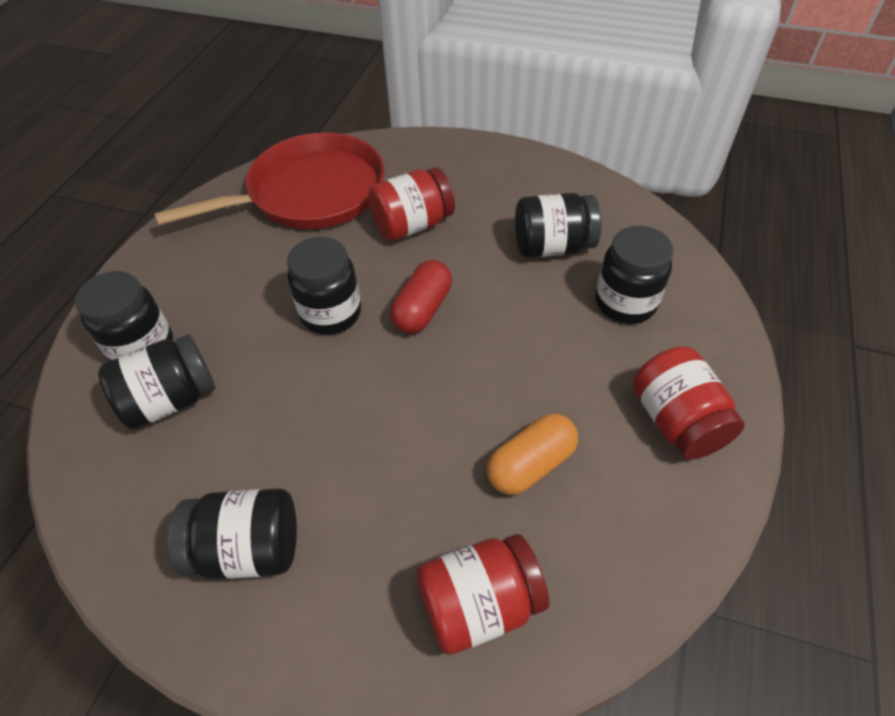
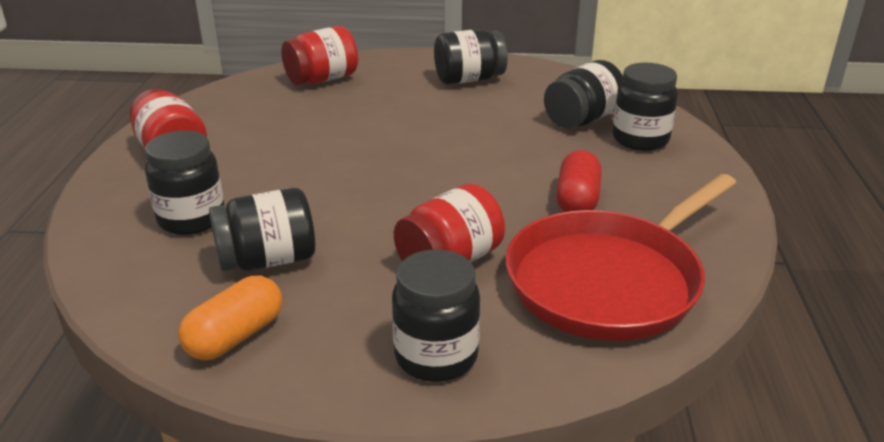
camera: 165 degrees right, 20 degrees down
(331, 313) = (493, 177): black jar -> black jar (436, 356)
(422, 309) = (405, 190): red capsule -> red capsule (577, 200)
(530, 464) = (293, 123): orange capsule -> orange capsule (235, 336)

